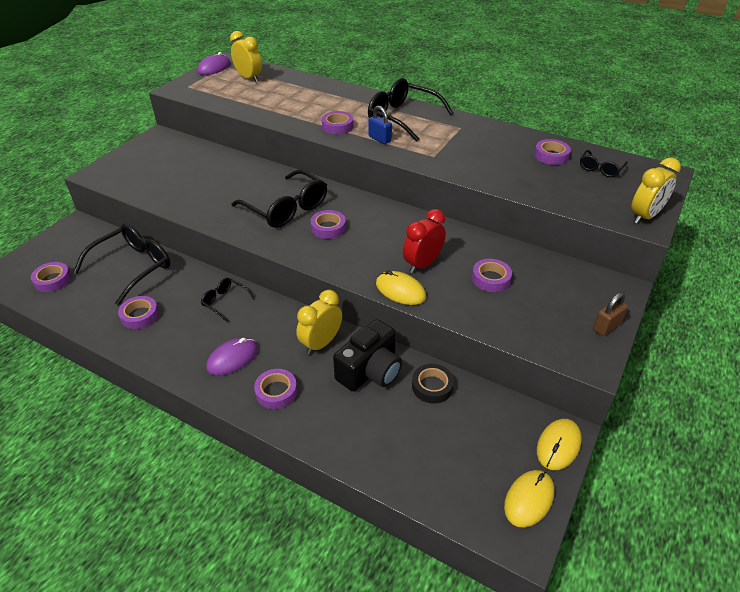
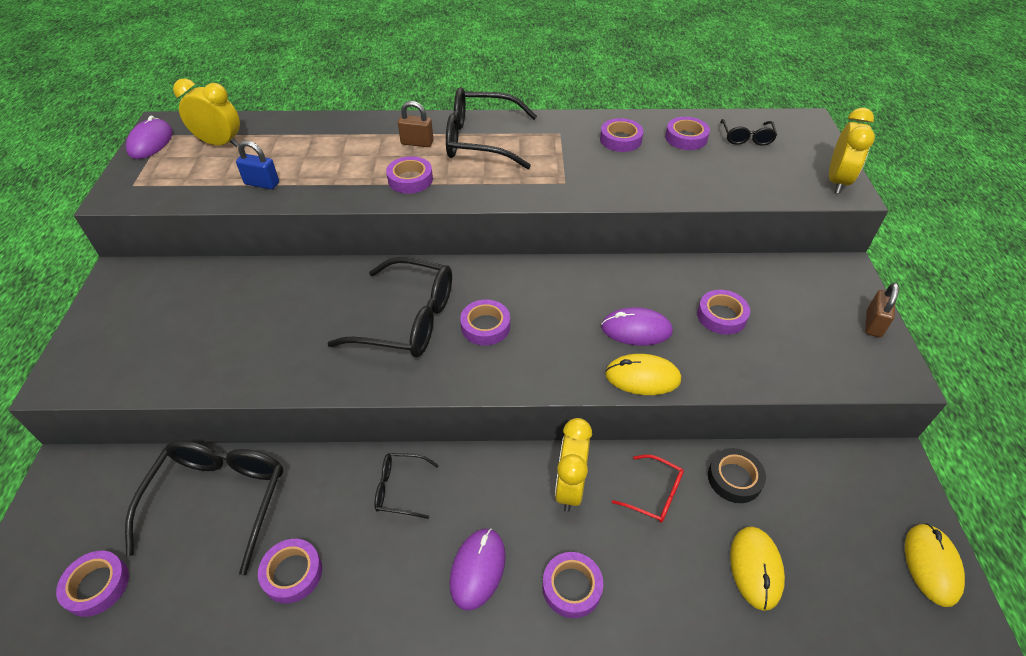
camera: 30 degrees left, 5 degrees up
(361, 108) = (417, 143): none -> brown padlock
(370, 371) = (654, 494): black camera -> red glasses
(379, 139) = (480, 180): blue padlock -> blue padlock (262, 183)
(422, 264) = (636, 329): red clock -> purple mouse
(500, 143) = (620, 140): none -> purple tape
(558, 445) = (904, 482): yellow mouse -> yellow mouse (756, 568)

